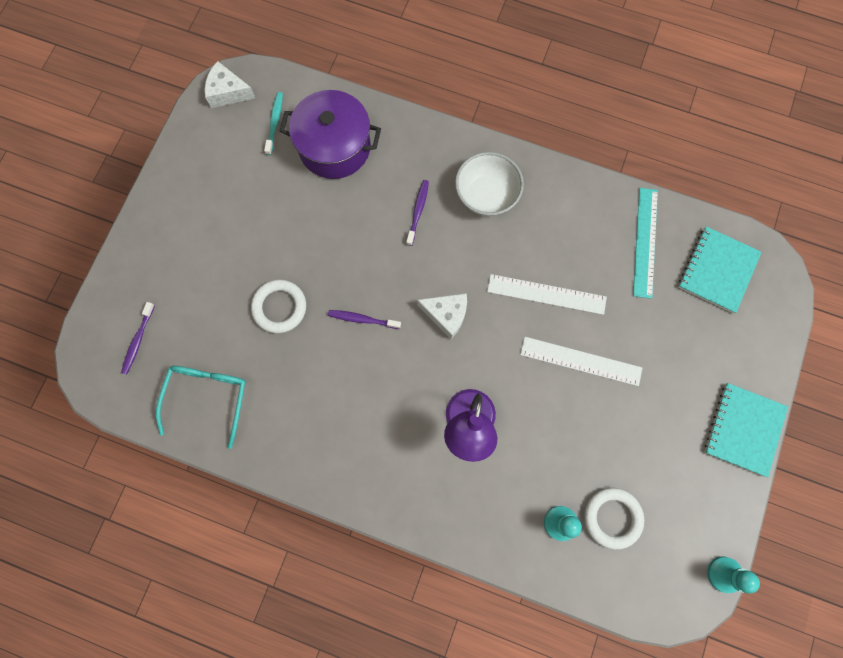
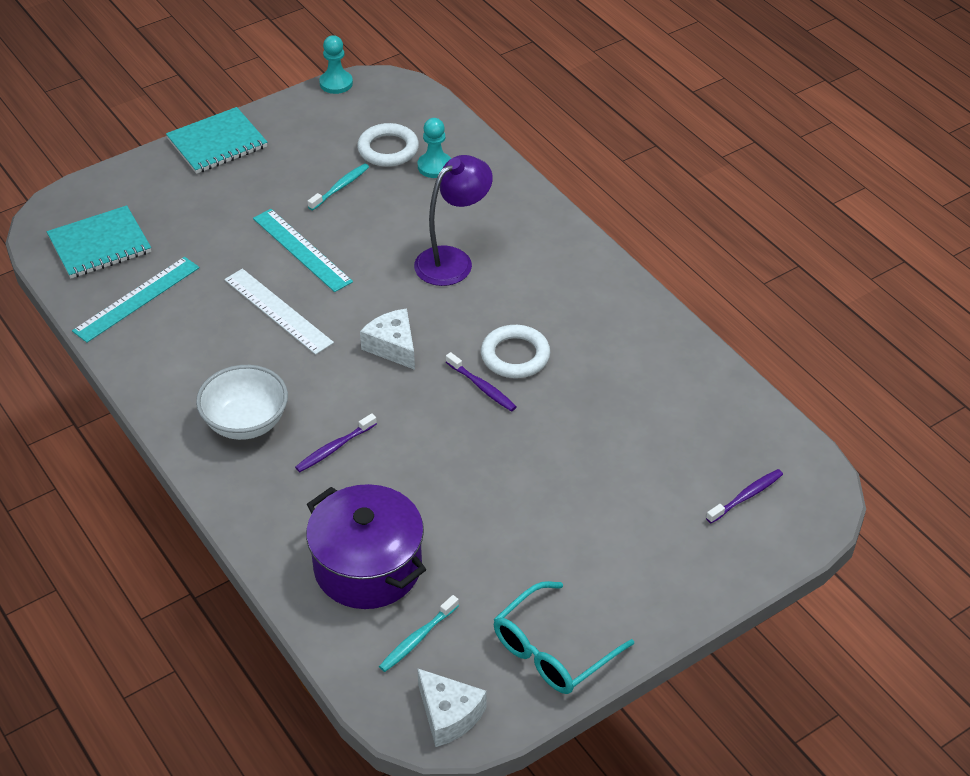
camera: 145 degrees left, 30 degrees down
(208, 397) = (698, 407): turquoise glasses -> turquoise glasses (553, 650)
(279, 307) = (563, 443): white ring -> white ring (515, 356)
(581, 361) = (301, 250): white ruler -> turquoise ruler
(610, 446) = (340, 187): none -> turquoise toothbrush

